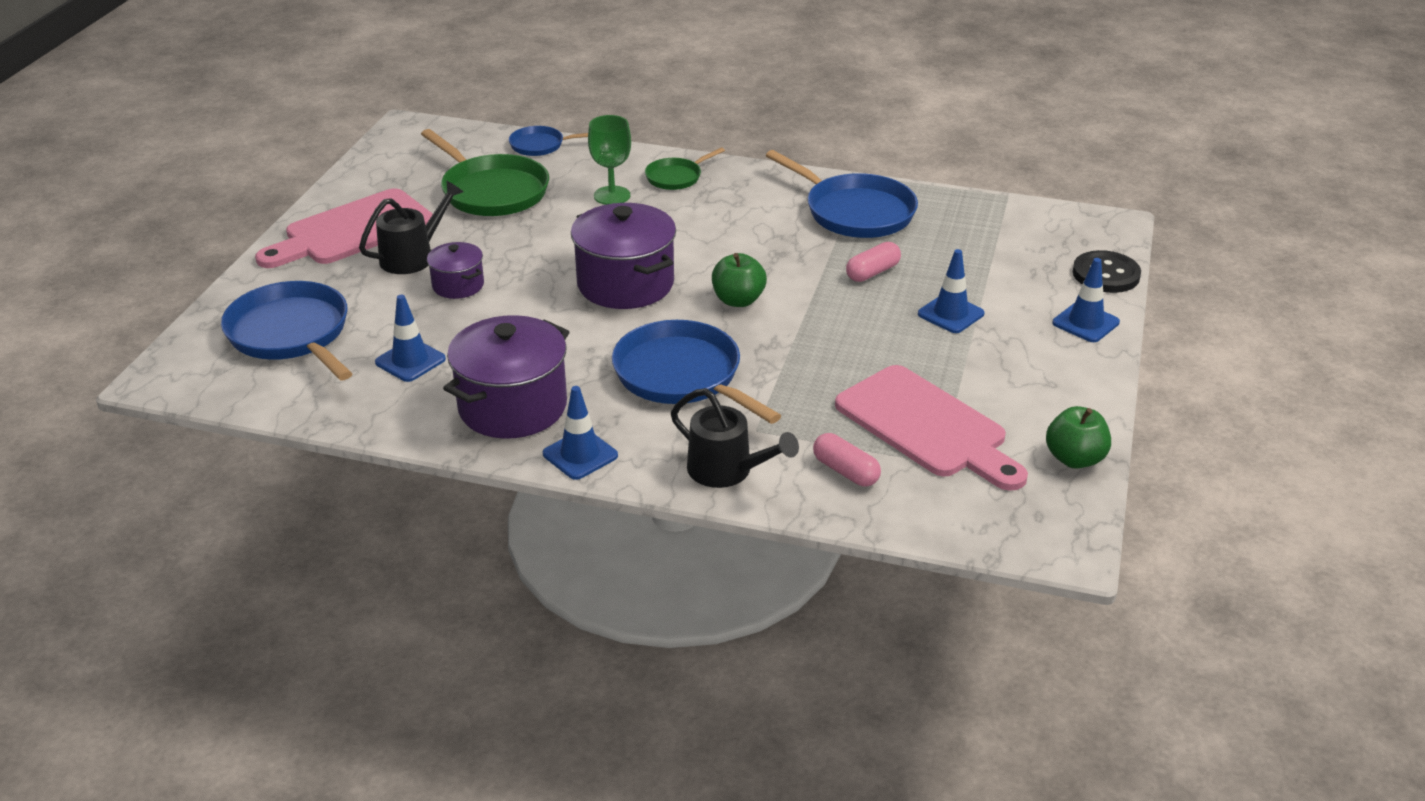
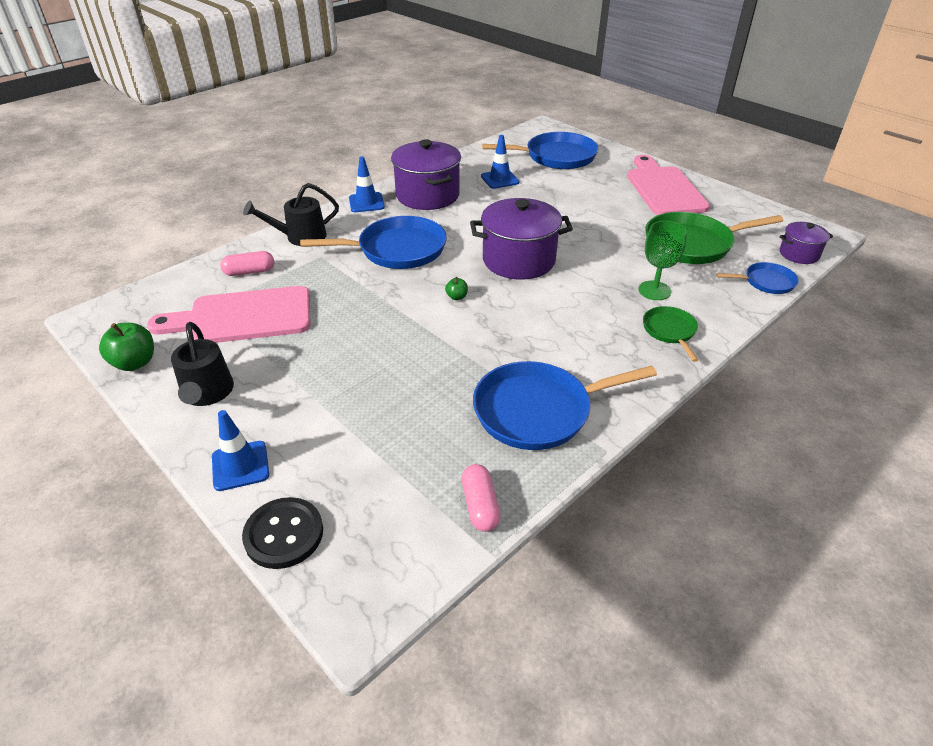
camera: 120 degrees right, 5 degrees up
(413, 256) = (615, 200): black watering can -> black watering can (207, 394)
(458, 285) = (568, 206): purple pot -> purple pot (799, 254)
(540, 145) = (766, 282): blue pan -> blue pan turned 60 degrees clockwise
(738, 300) = (457, 297): green apple -> green apple, size x0.52
(872, 272) = (433, 375): pink capsule -> pink capsule (480, 506)
(950, 314) = (338, 390): blue traffic cone -> none

